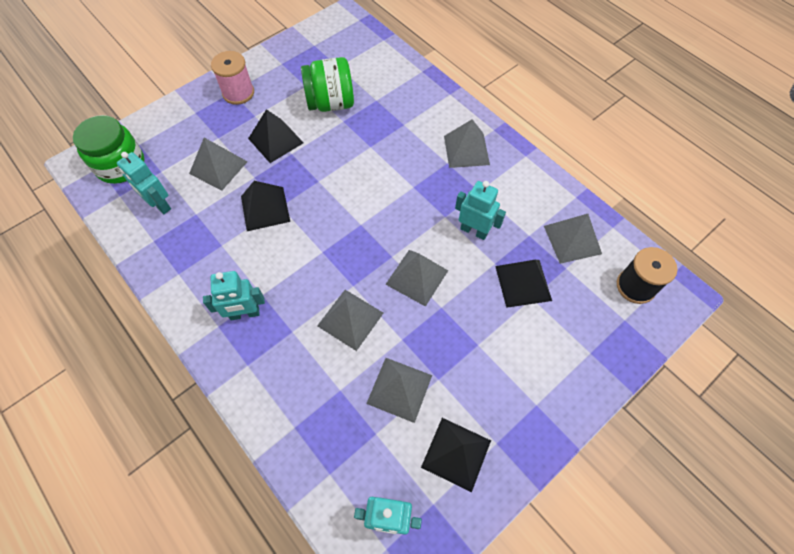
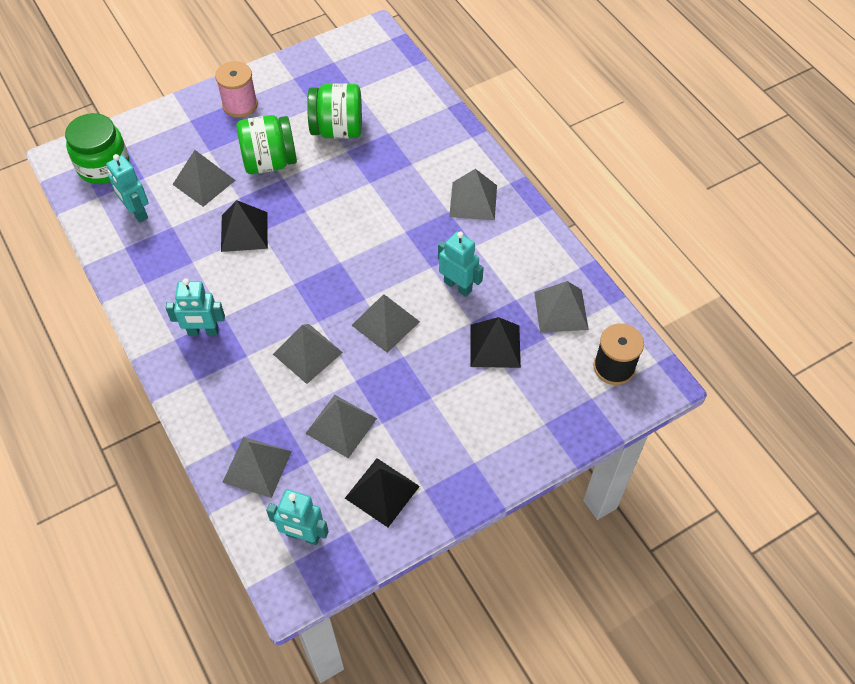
camera: 10 degrees right, 5 degrees down
(276, 140) = (270, 162): black pyramid -> green jar
(326, 448) = (257, 466): none -> grey pyramid

